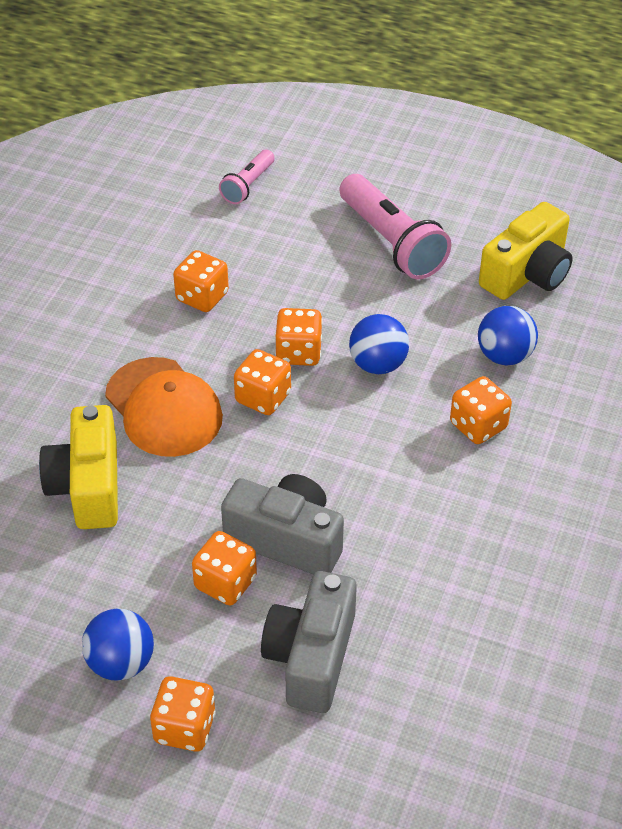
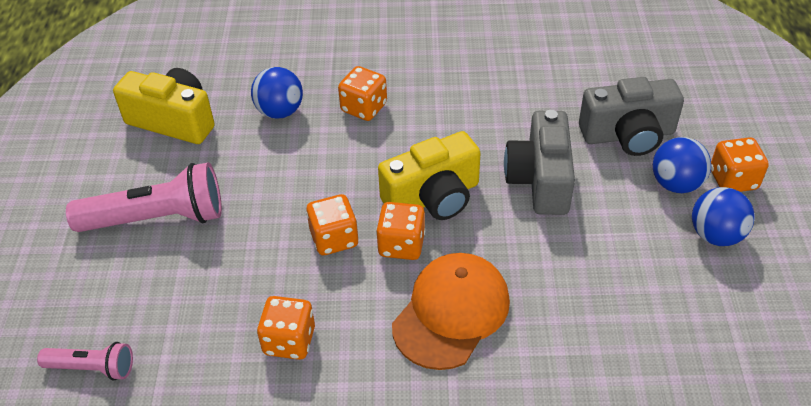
camera: 110 degrees left, 0 degrees up
(87, 486) = (573, 331): yellow camera -> yellow camera (433, 197)
(225, 583) = (603, 201): orange dice -> none
(378, 364) = (324, 182): blue ball -> blue ball (676, 184)
(391, 242) = (157, 219): pink flashlight -> pink flashlight turned 45 degrees clockwise

